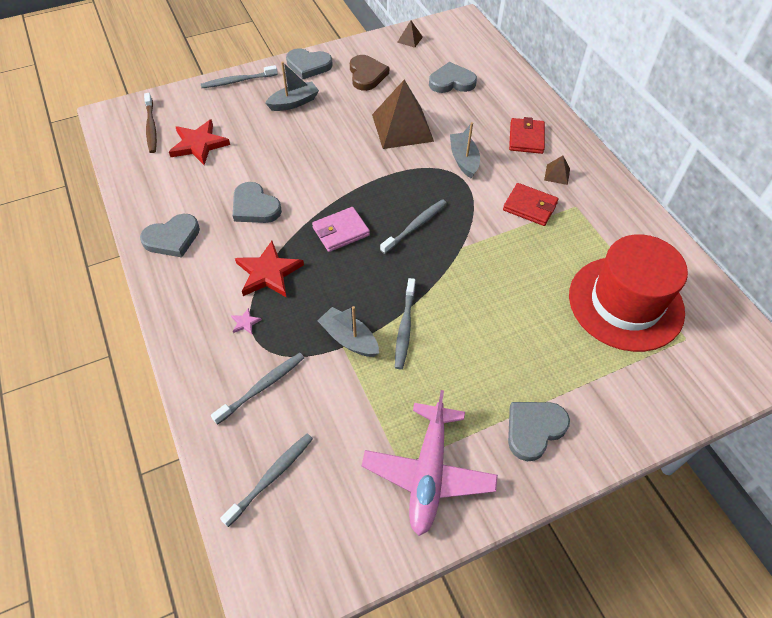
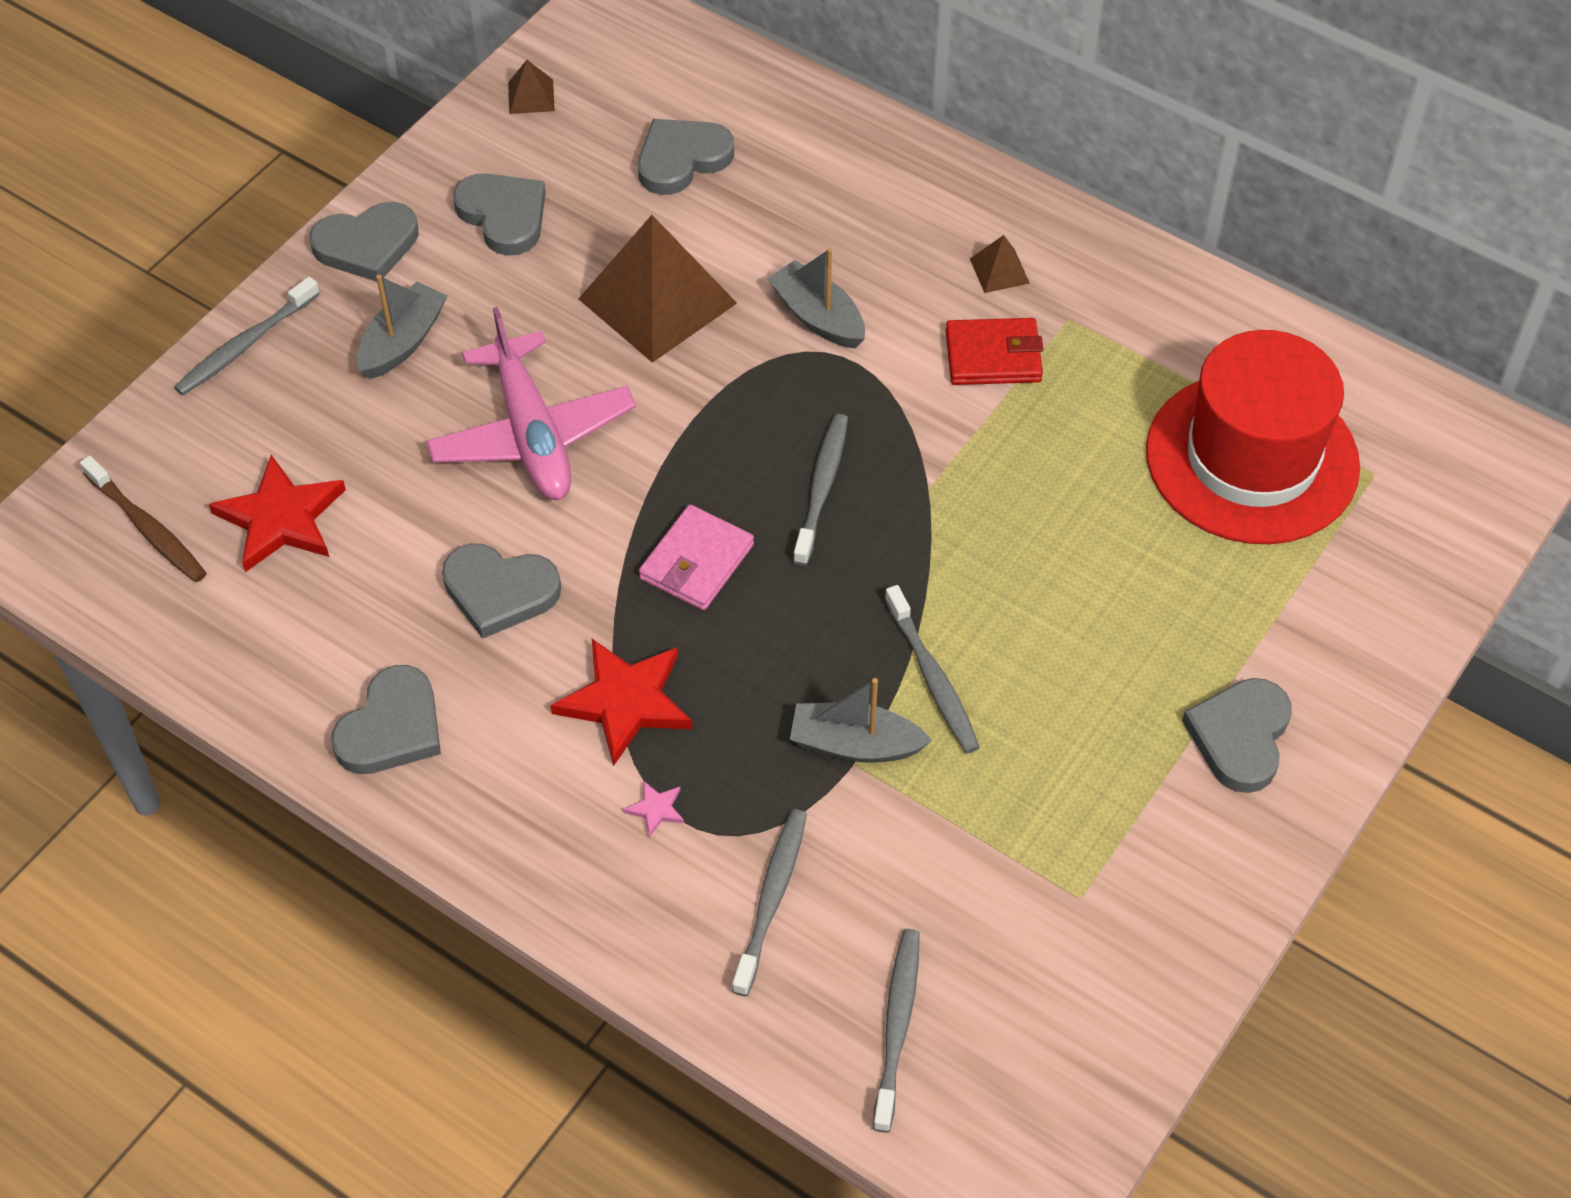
camera: 30 degrees left, 0 degrees up
(367, 75) = (503, 216): brown heart -> grey heart
(428, 473) = (1130, 887): pink plane -> pink plane (532, 434)
(526, 138) = (900, 221): red wallet -> none

